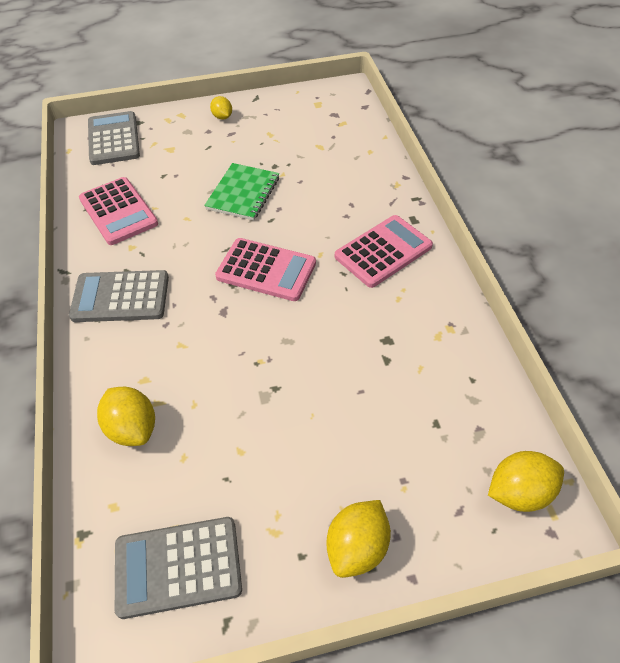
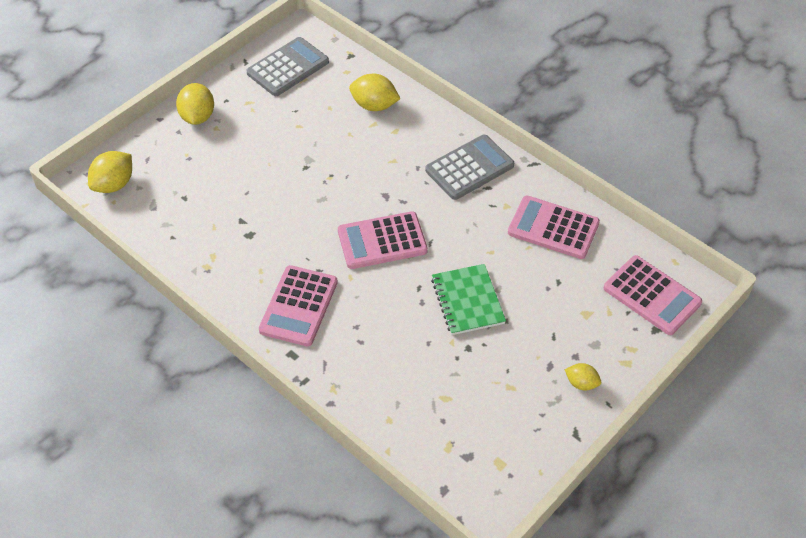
camera: 145 degrees right, 0 degrees up
(113, 139) = (652, 295): grey calculator -> pink calculator

